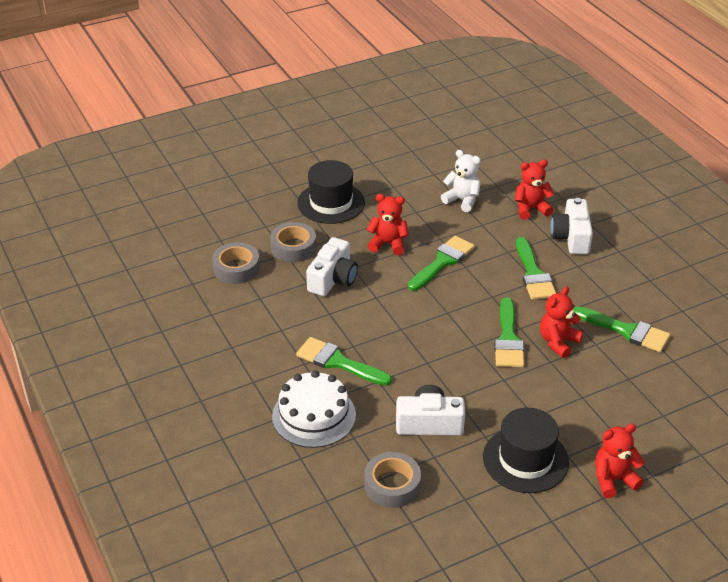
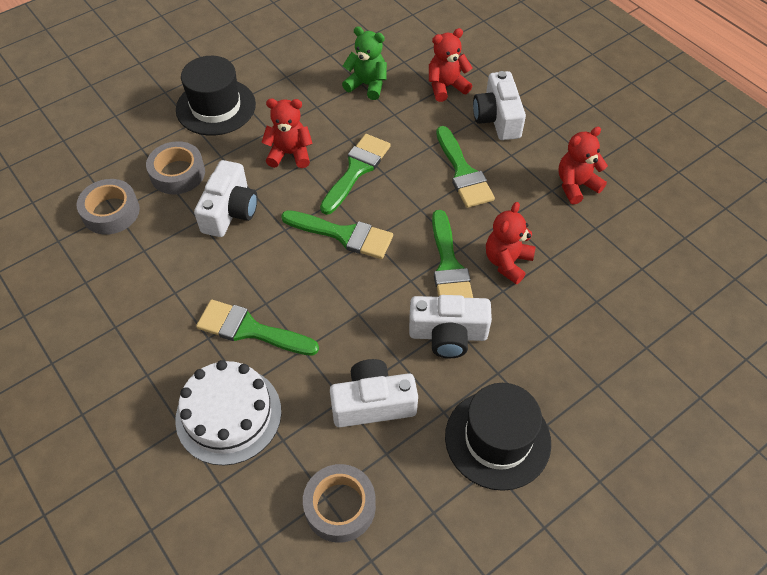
camera: 10 degrees left, 15 degrees up
(462, 200) = (367, 85): white teddy bear -> green teddy bear
(498, 385) = (448, 334): none -> white camera
(613, 479) = (607, 451): red teddy bear -> red teddy bear (576, 185)
(626, 331) = (582, 235): green brush -> green brush (344, 235)

